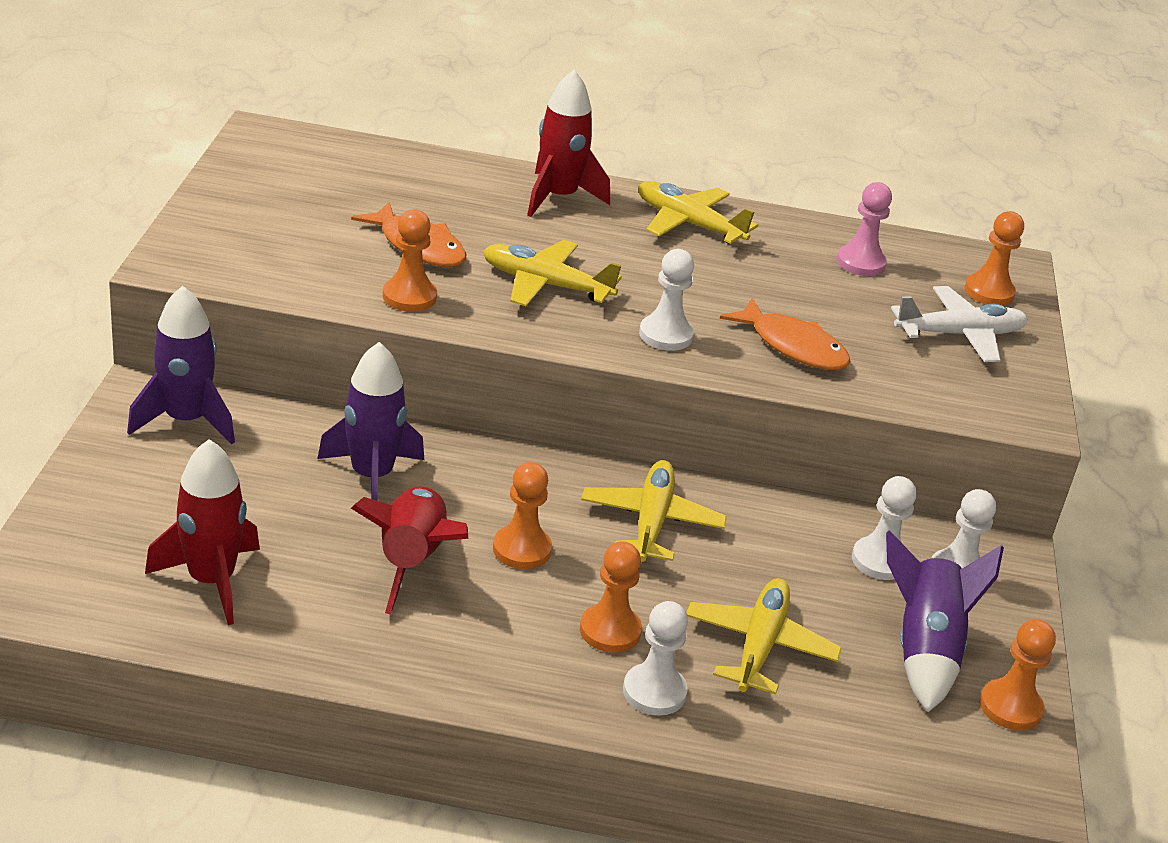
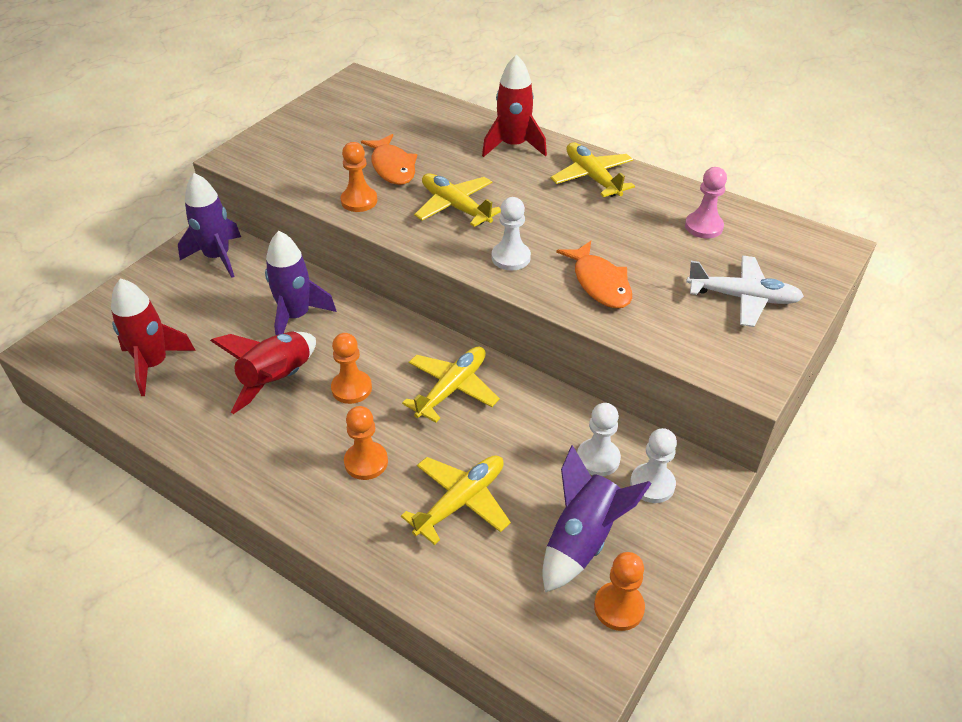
camera: 30 degrees right, 10 degrees up
(654, 692) = (362, 516): white pawn -> none
(989, 292) = (795, 267): orange pawn -> none

